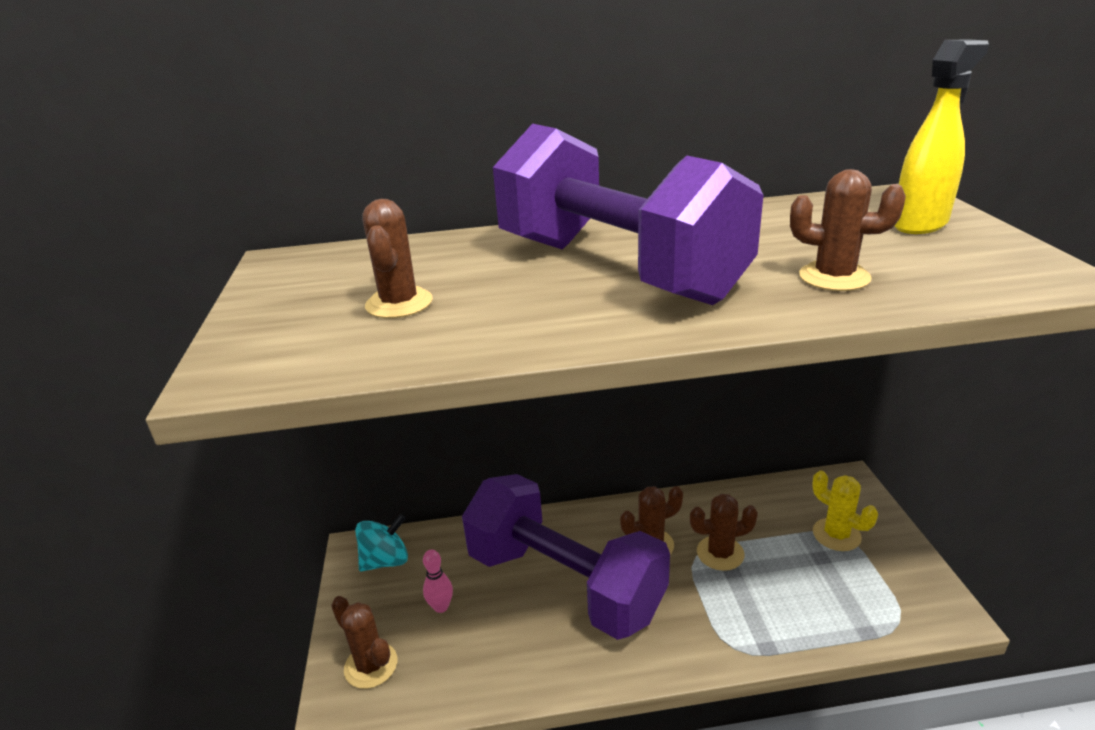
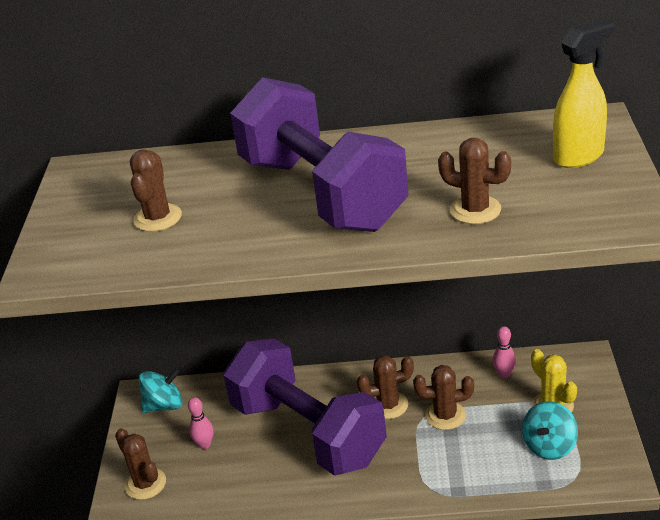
camera: 10 degrees right, 5 degrees up
(769, 502) = (504, 374): none -> pink bowling pin
(853, 583) = (549, 446): none -> turquoise spinning top

